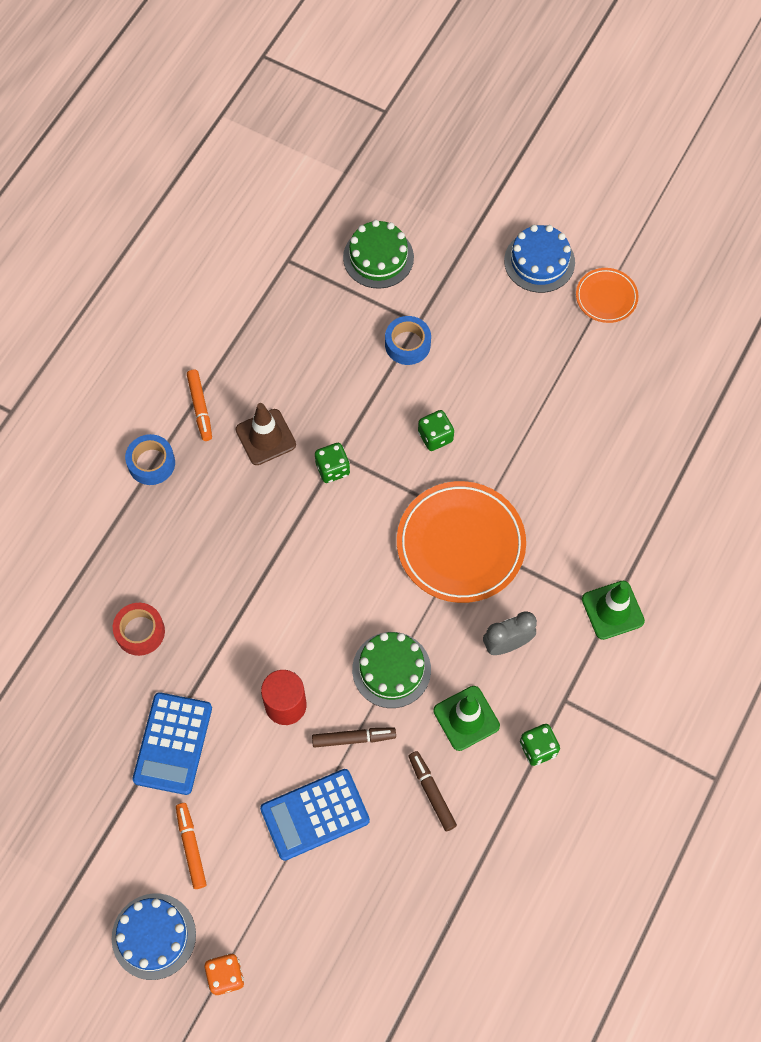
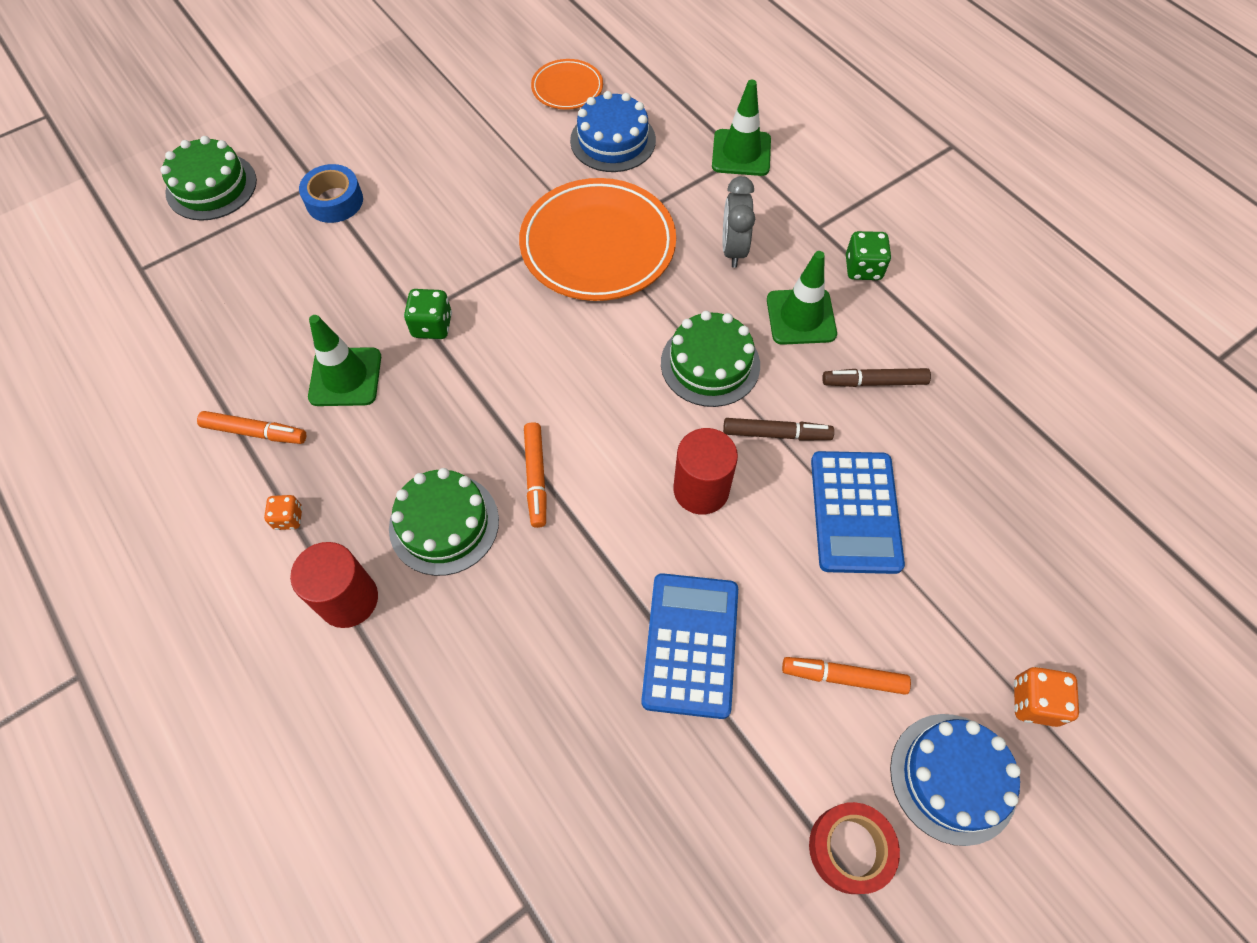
camera: 65 degrees left, 5 degrees down
(115, 528) = (348, 599): none -> red cylinder
(140, 631) = (514, 625): red tape -> red tape (849, 848)
(151, 463) = (288, 518): blue tape -> orange dice
(172, 743) = (691, 645): blue calculator -> blue calculator turned 120 degrees counterclockwise
(188, 556) = (444, 524): none -> green cake
(246, 595) = (536, 478): none -> orange marker
(265, 437) = (345, 377): brown traffic cone -> green traffic cone
(353, 738) = (776, 434): brown marker -> brown marker turned 75 degrees clockwise
(435, 436) = (459, 219): green dice -> none
(539, 261) = (329, 64): blue cake -> blue cake (613, 140)
(606, 297) = (408, 33): orange plate -> orange plate (567, 88)

